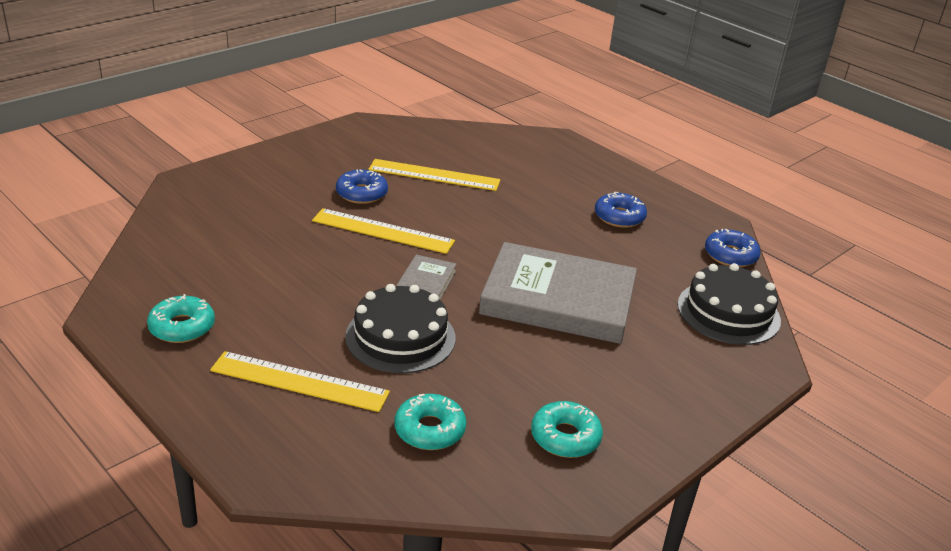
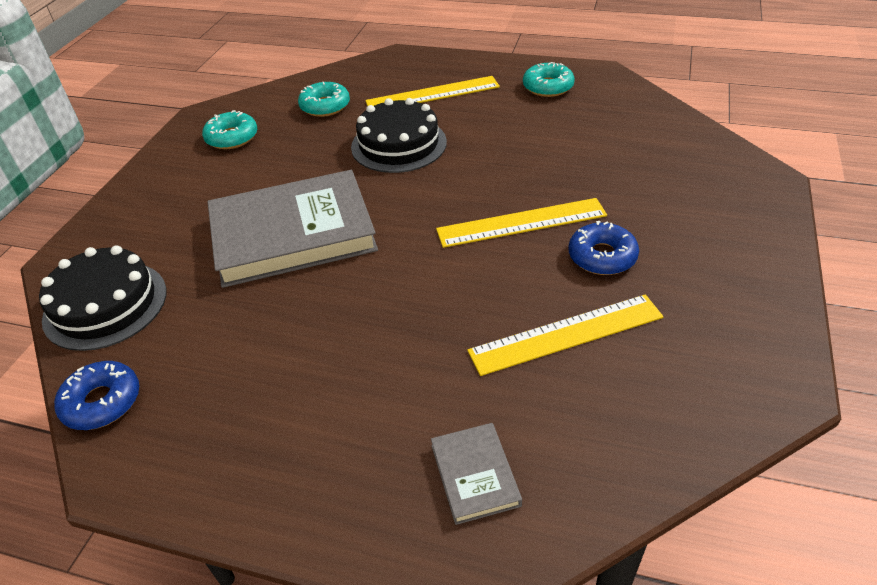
camera: 155 degrees right, 10 degrees up
(426, 282) = (425, 193): grey book -> grey book (474, 475)
(619, 217) = (277, 395): blue donut -> none

